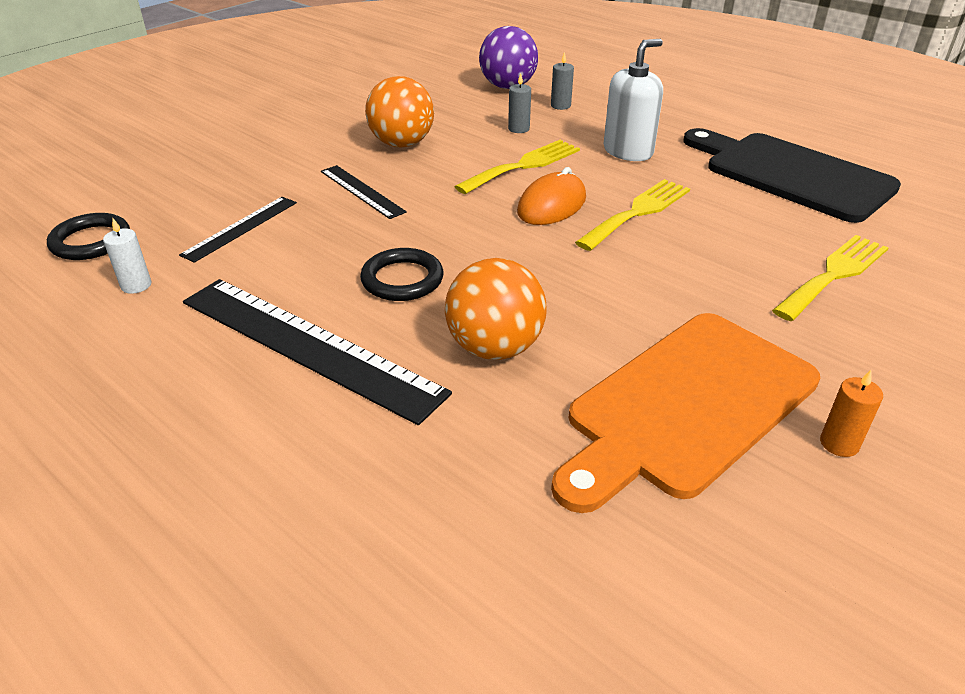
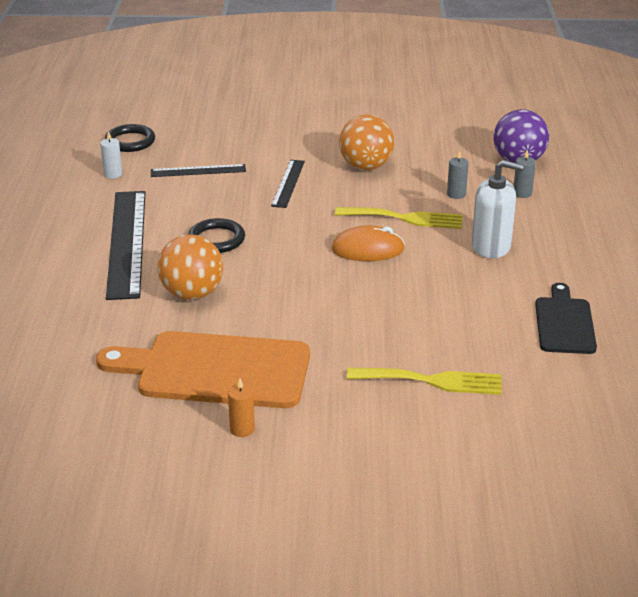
camera: 50 degrees right, 5 degrees down
(637, 212) = (406, 282): yellow fork -> none
(791, 174) = (564, 323): black cutting board -> black cutting board, size x0.58

